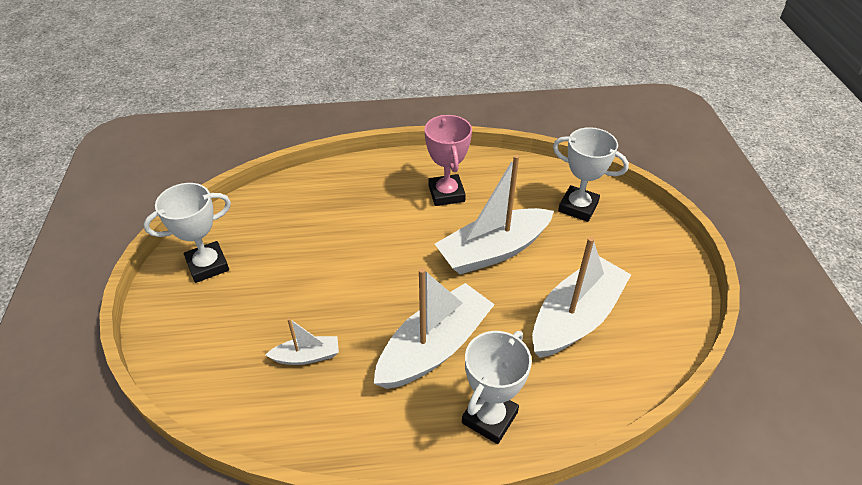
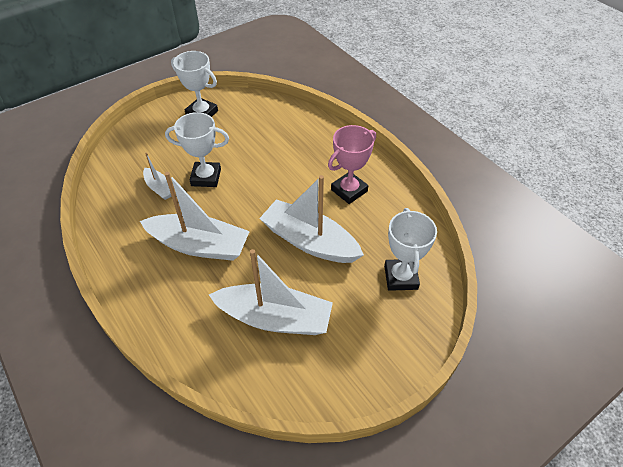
camera: 60 degrees right, 5 degrees up
(489, 417) = (157, 298): white trophy -> white trophy (206, 177)

